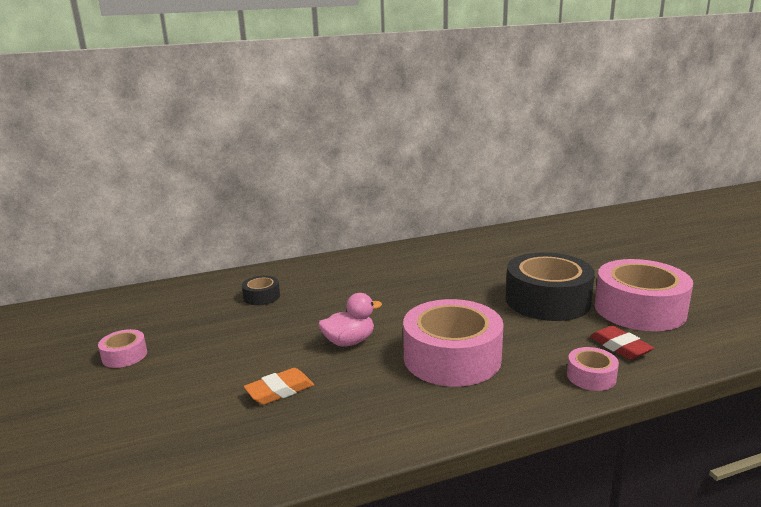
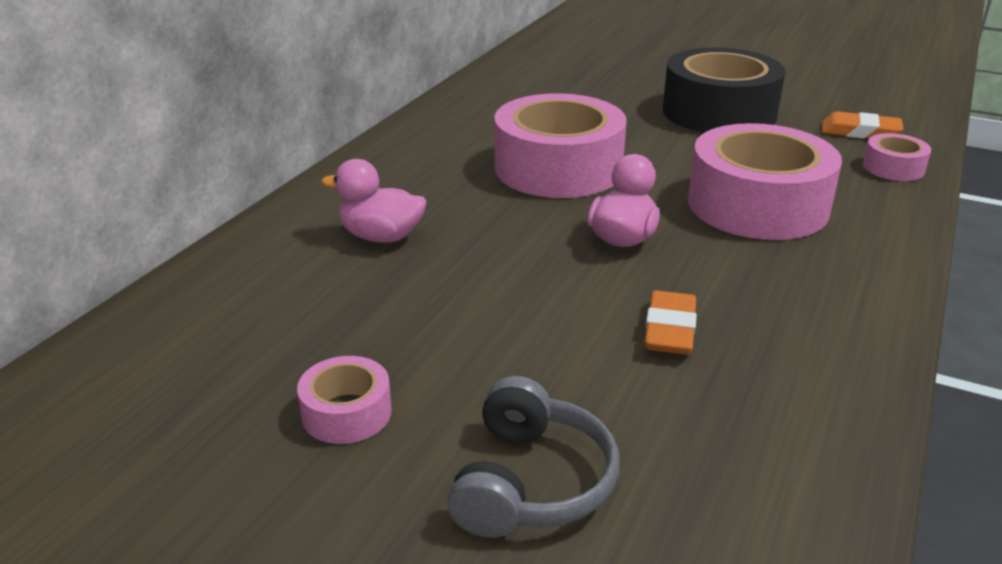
camera: 45 degrees left, 10 degrees up
(118, 413) = (531, 482): none -> grey headphones
(261, 297) = (381, 237): black tape -> pink duck
(620, 347) = (860, 132): red eraser -> orange eraser
(639, 309) = (806, 92): pink tape -> pink tape (558, 168)

